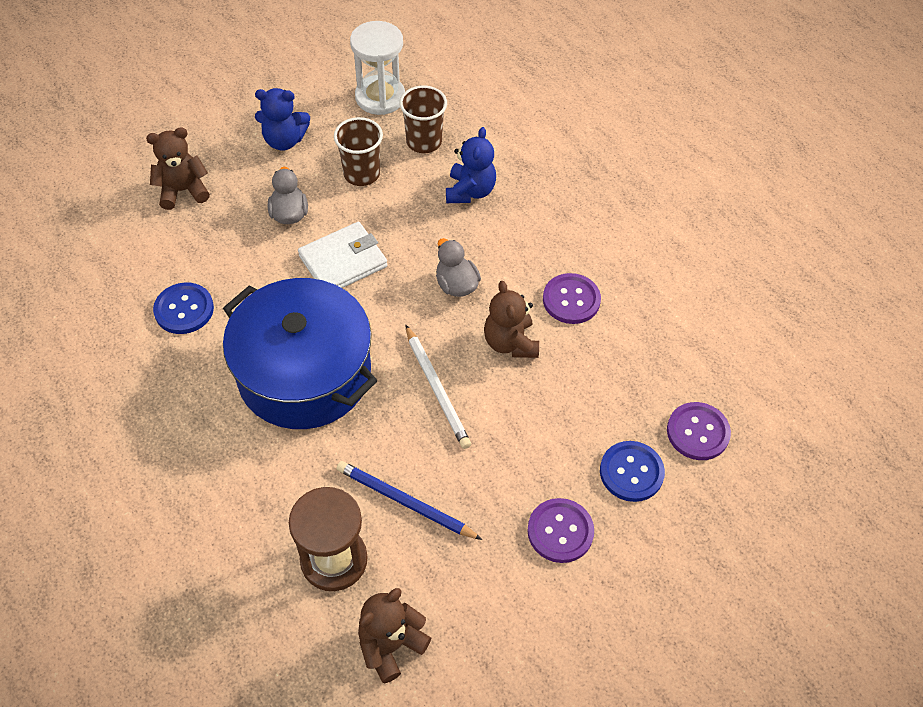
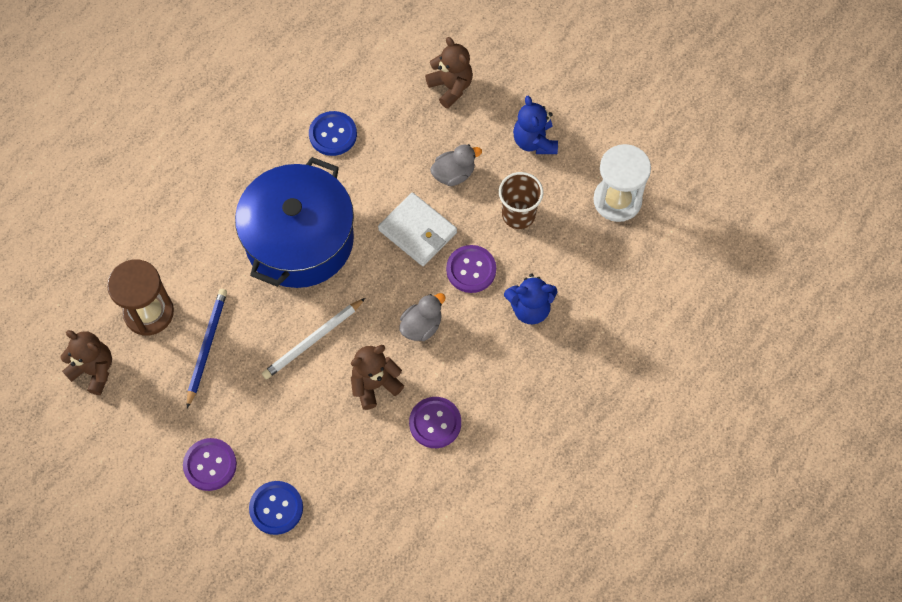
camera: 75 degrees right, 10 degrees up
(424, 142) = (576, 253): brown cup -> none
(697, 432) = (329, 555): purple button -> purple button (471, 270)

